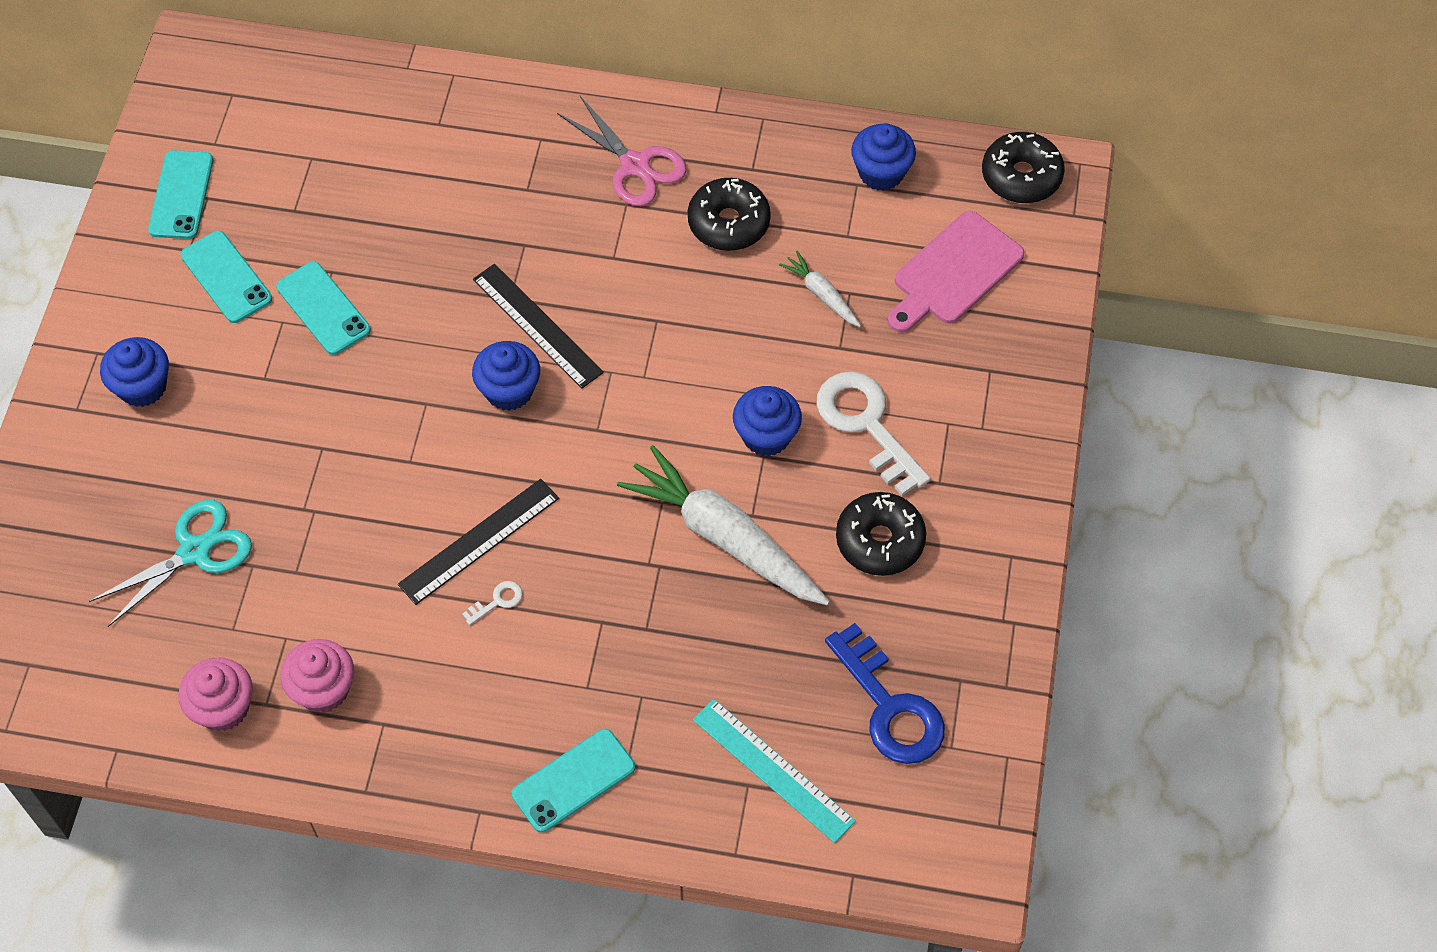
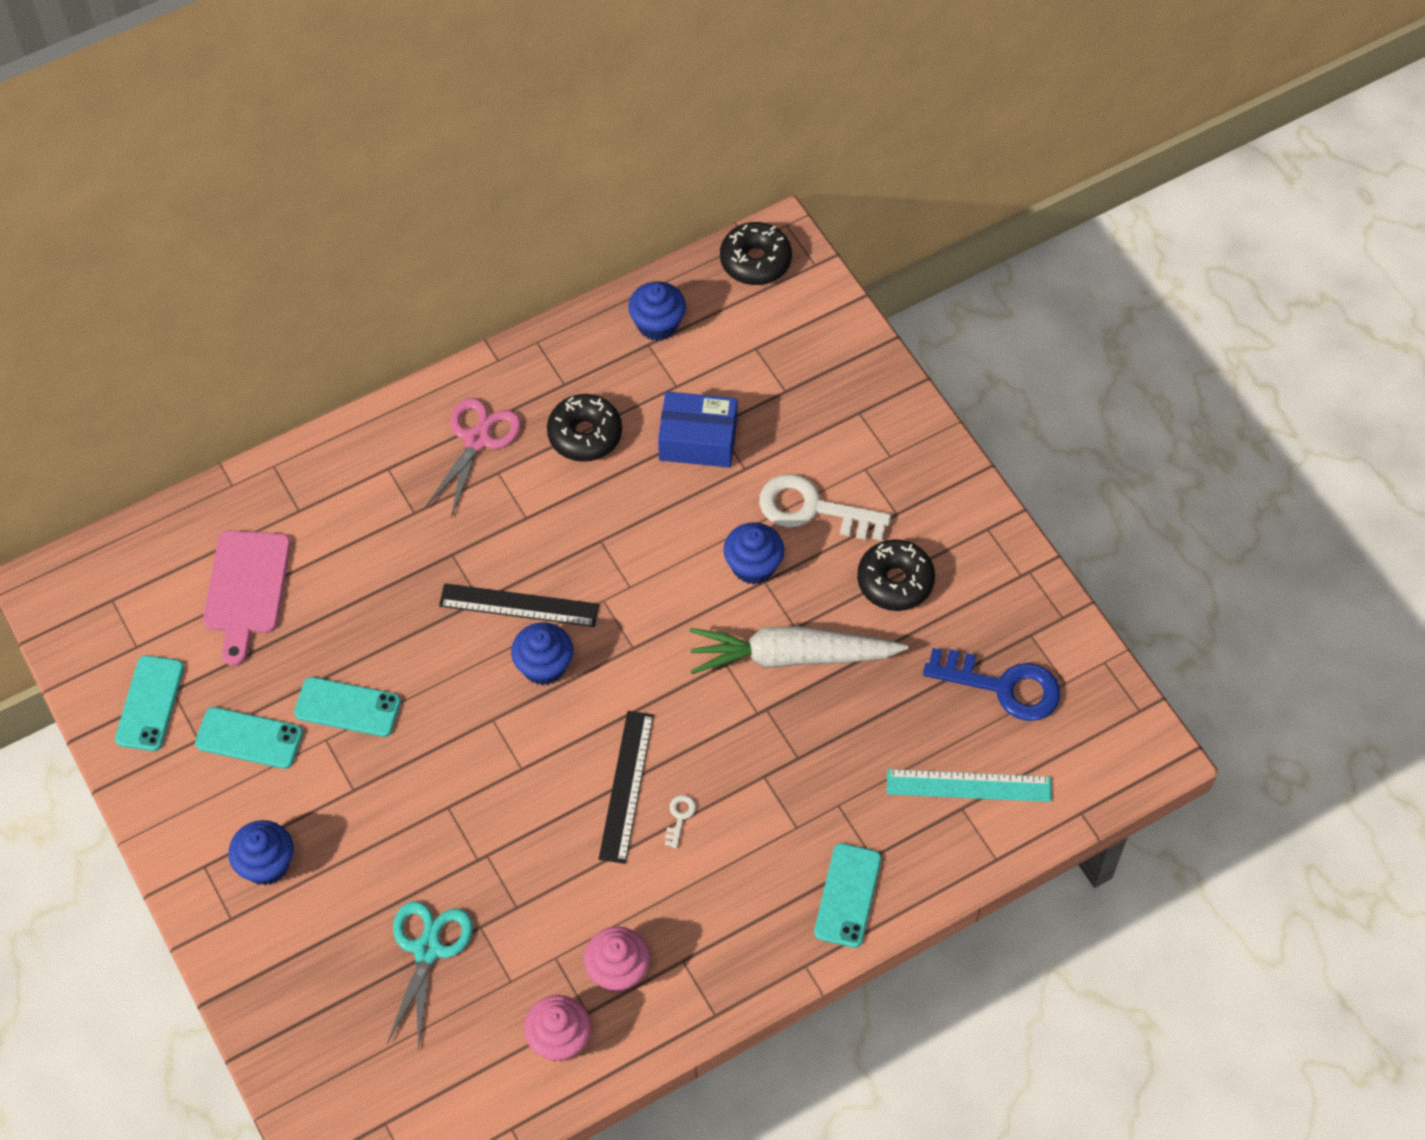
camera: 40 degrees left, 0 degrees up
(181, 195) = (150, 703): turquoise phone -> turquoise phone turned 45 degrees clockwise
(635, 165) = (477, 440): pink scissors -> pink scissors turned 75 degrees counterclockwise
(821, 294) = (698, 440): white carrot -> blue box
(954, 272) = (773, 361): pink cutting board -> pink cutting board (246, 588)

